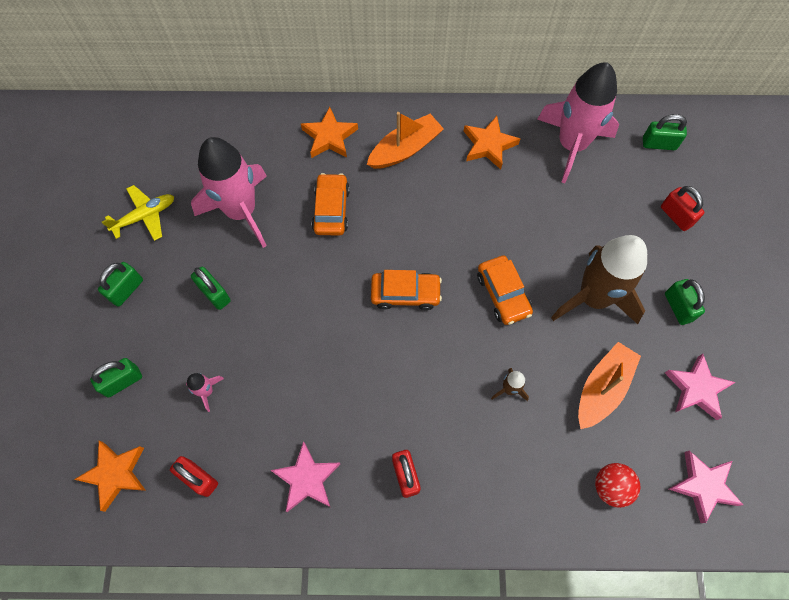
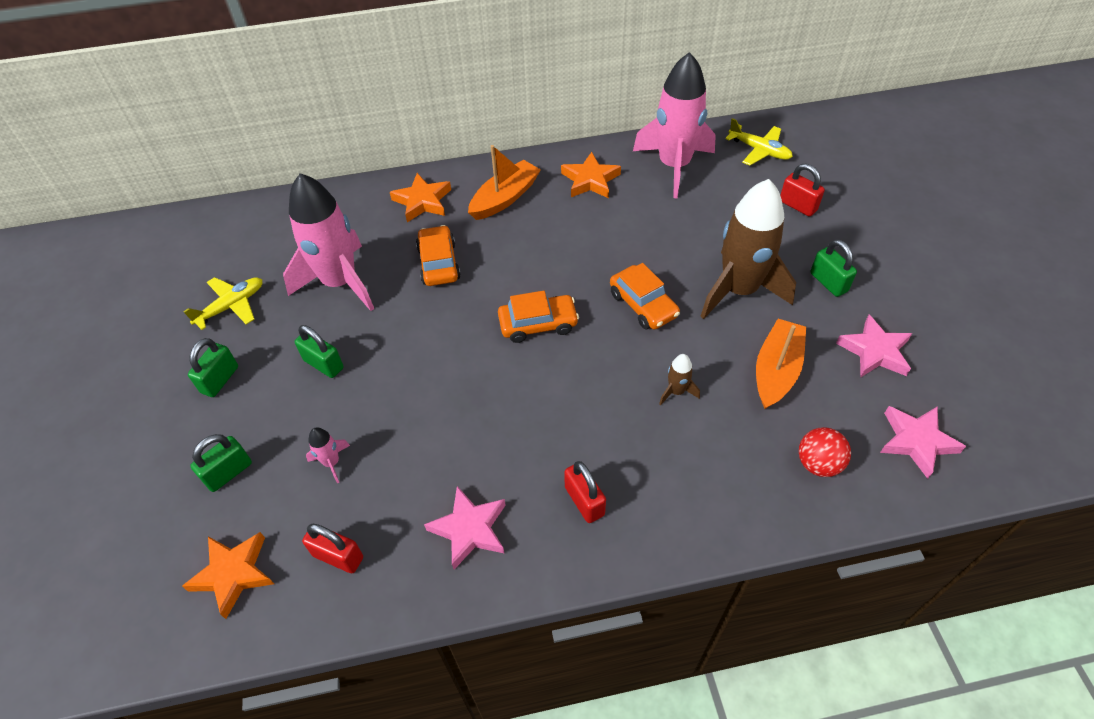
camera: 10 degrees left, 15 degrees down
(659, 144) = (759, 150): green padlock -> yellow plane

